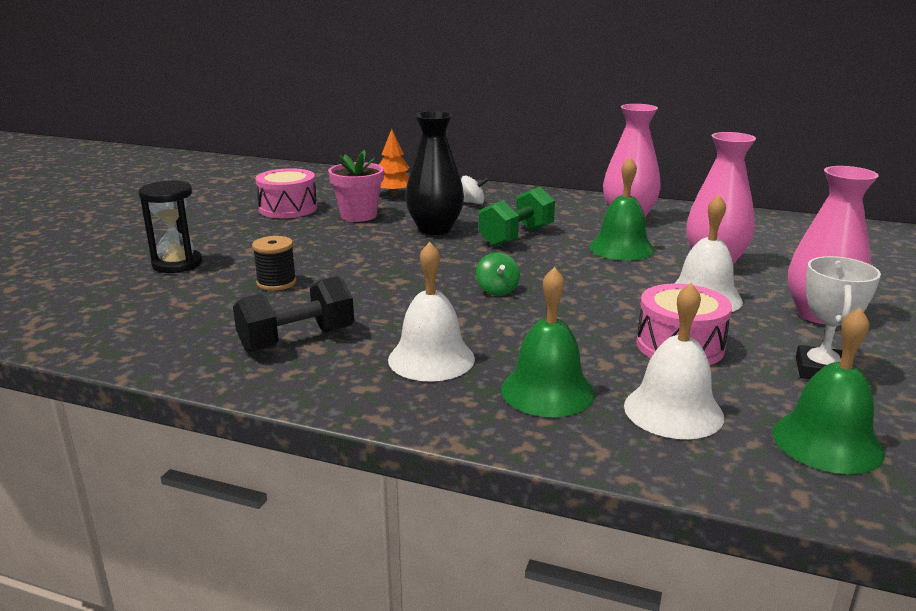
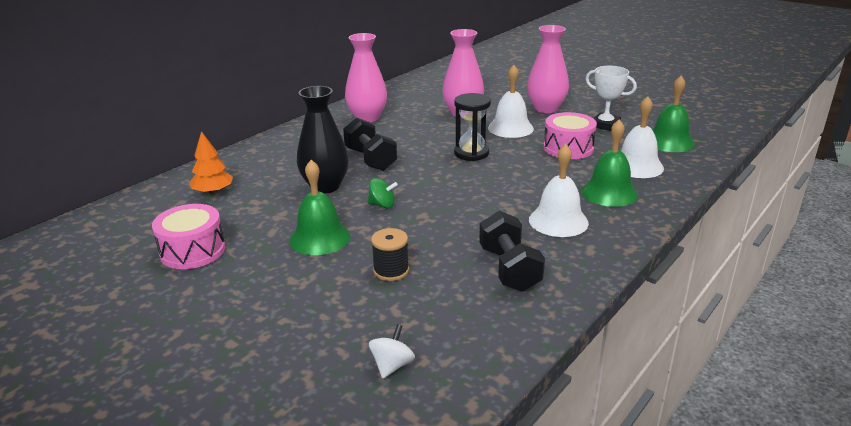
camera: 70 degrees left, 5 degrees up
(177, 264) = (300, 327): black hourglass -> black hourglass (471, 153)
(358, 215) = (255, 215): pink flower pot -> none
(472, 203) = (277, 162): white spinning top -> white spinning top (392, 365)
(497, 290) = (464, 183): green spinning top -> green spinning top (382, 205)
(516, 237) = (370, 159): green dumbbell -> black dumbbell
(621, 248) = (420, 132): green bell -> green bell (320, 238)

